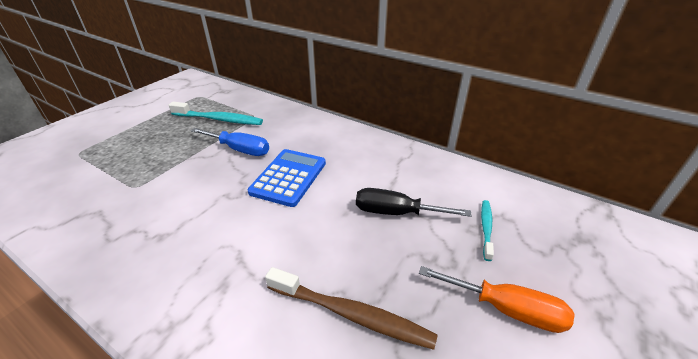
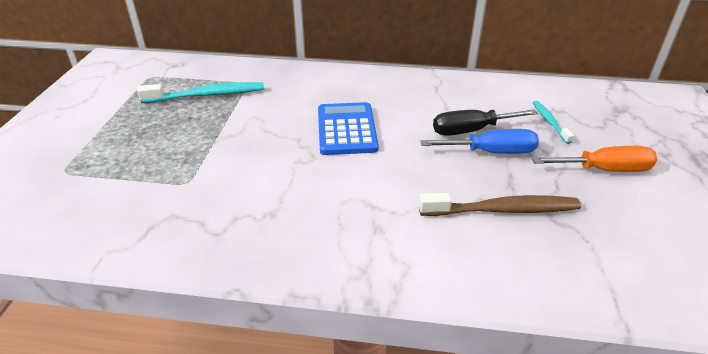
camera: 25 degrees left, 0 degrees up
(239, 149) = (266, 118): blue screwdriver -> blue screwdriver (492, 152)

